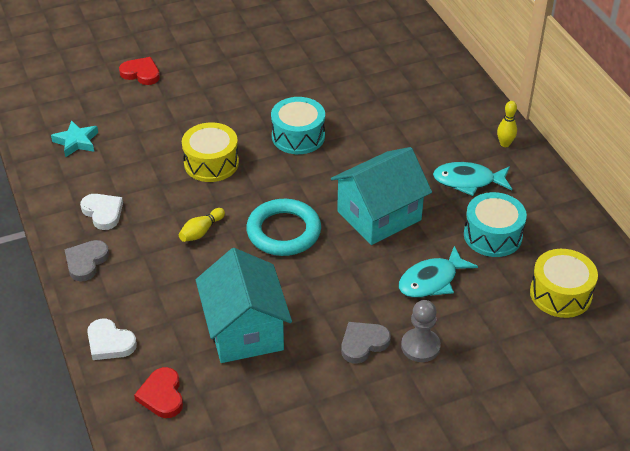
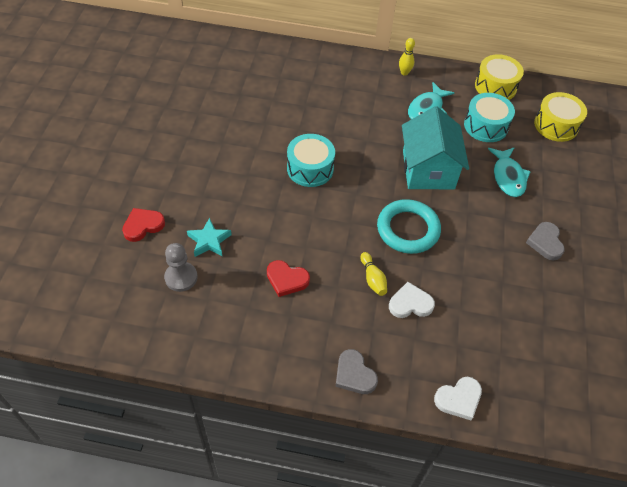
camera: 60 degrees left, 10 degrees up
(76, 142) = (194, 313): turquoise star -> turquoise star (209, 241)
(103, 212) = (302, 335): white heart -> white heart (410, 303)
(162, 395) = (534, 388): red heart -> red heart (286, 279)
(211, 163) = (298, 234): yellow drum -> yellow drum (495, 86)
(244, 330) = (495, 303): turquoise house -> none
(420, 346) = (564, 214): grey pawn -> grey pawn (181, 277)

